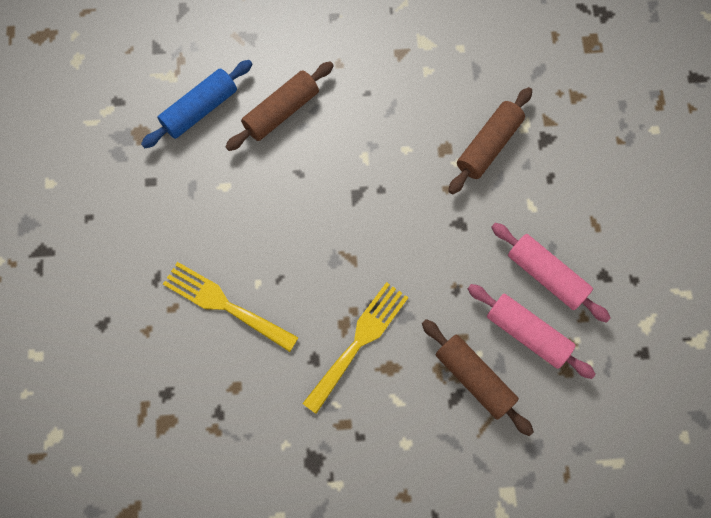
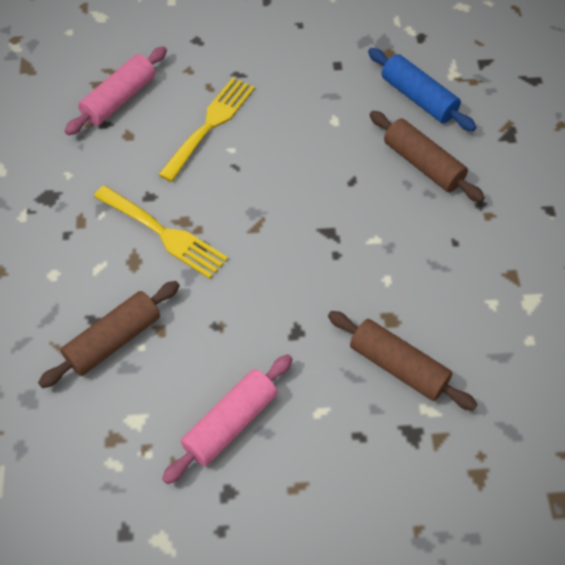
camera: 90 degrees right, 15 degrees down
(527, 333) = (160, 398): pink rolling pin -> pink rolling pin (119, 99)

